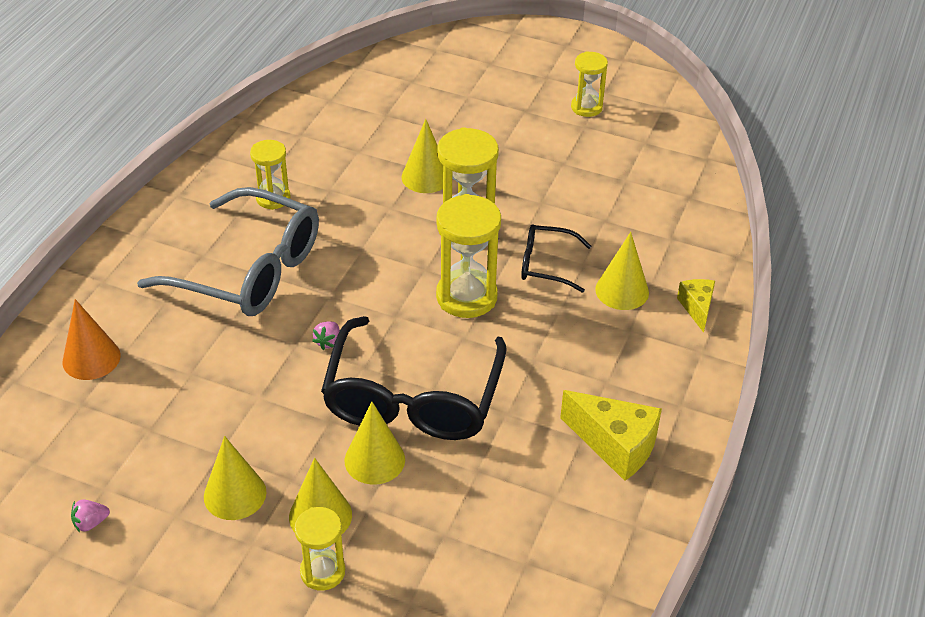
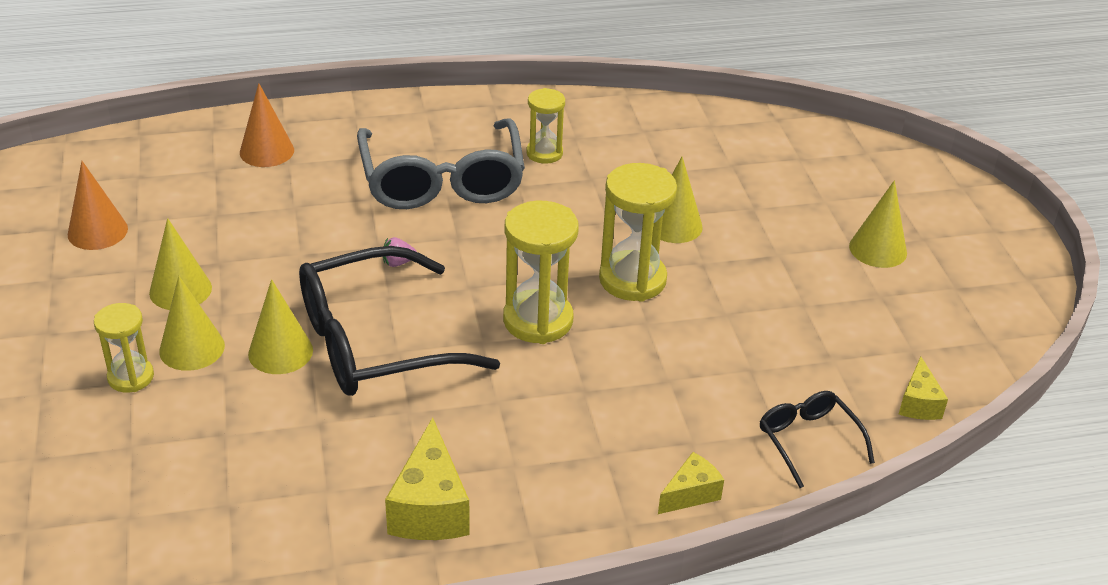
camera: 55 degrees right, 5 degrees down
(90, 523) = (97, 231): pink strawberry -> orange cone
(546, 264) = (638, 354): black glasses -> black glasses (808, 441)
(586, 107) = (912, 285): yellow hourglass -> none
(622, 291) = (657, 424): yellow cone -> yellow cone (878, 249)
(693, 166) = (918, 403): none -> yellow cheese

